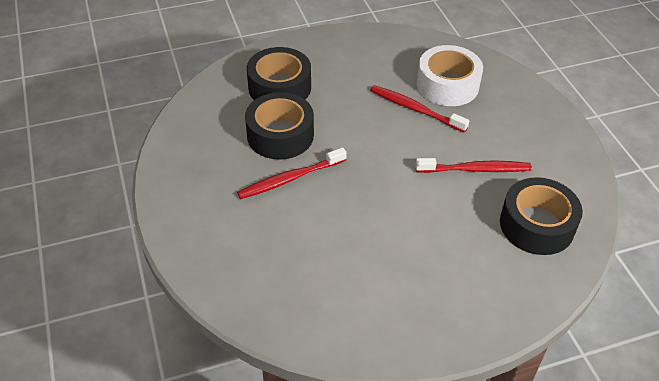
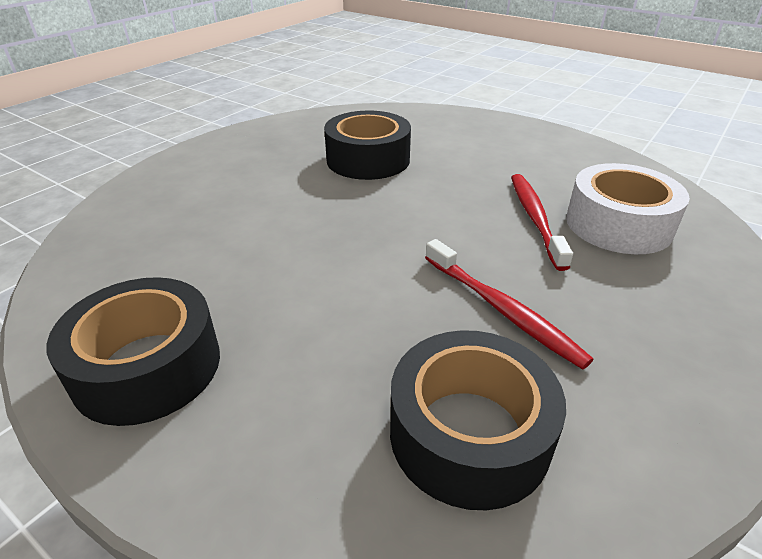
camera: 55 degrees right, 10 degrees down
(279, 87) = (434, 136): black tape -> black tape (147, 366)
(290, 179) = (311, 186): red toothbrush -> none

